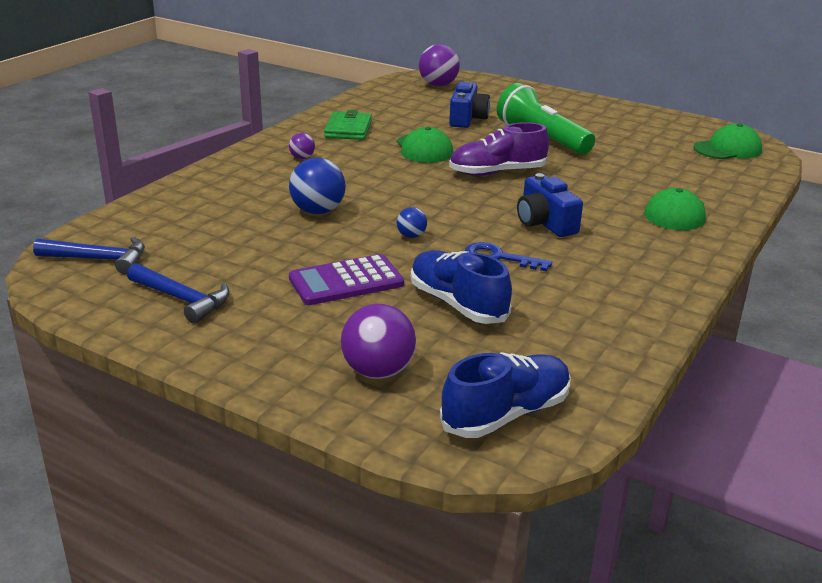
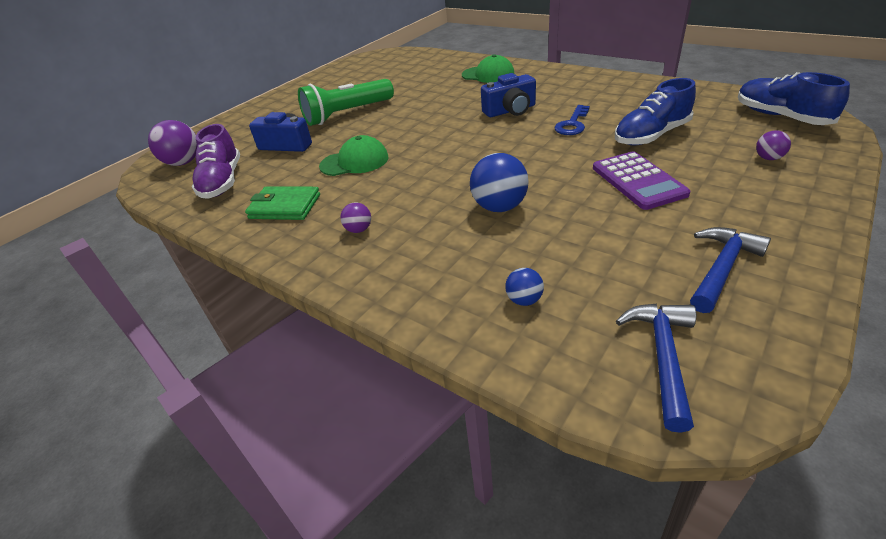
camera: 80 degrees left, 10 degrees up
(378, 372) = (768, 158): purple ball -> purple ball, size x0.52
(411, 236) = (544, 158): blue ball -> blue ball (524, 300)
(497, 172) = (416, 129): purple shoe -> purple shoe (222, 181)
(727, 149) = (388, 60): green cap -> none

